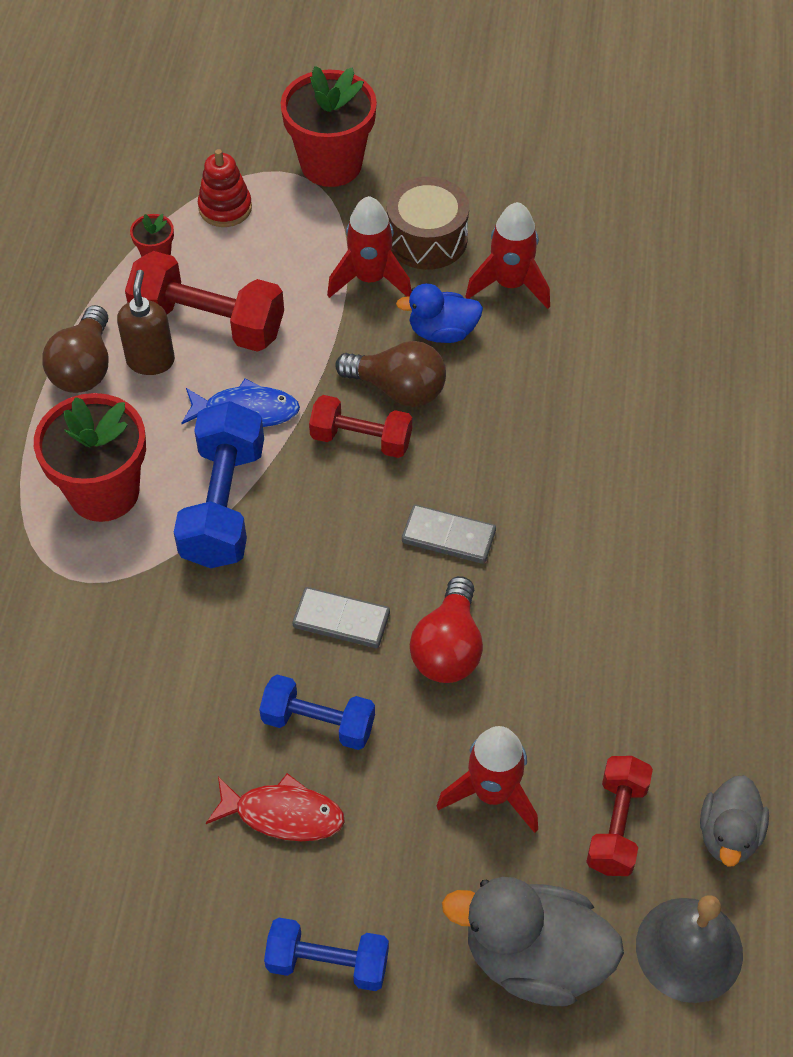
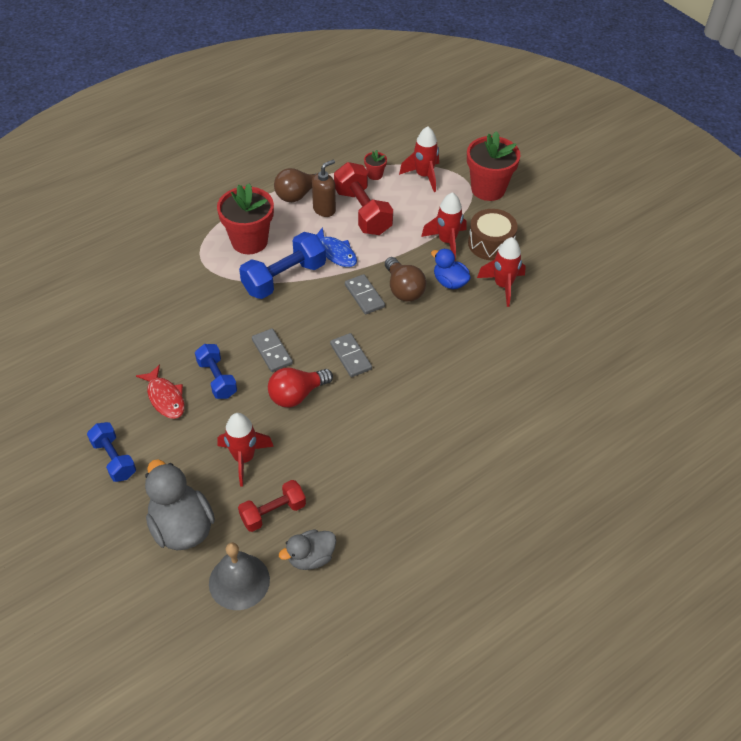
camera: 45 degrees right, 5 degrees down
(225, 208) = (424, 176): red stacking toy -> red rocket
(361, 439) = (364, 296): red dumbbell -> grey domino

